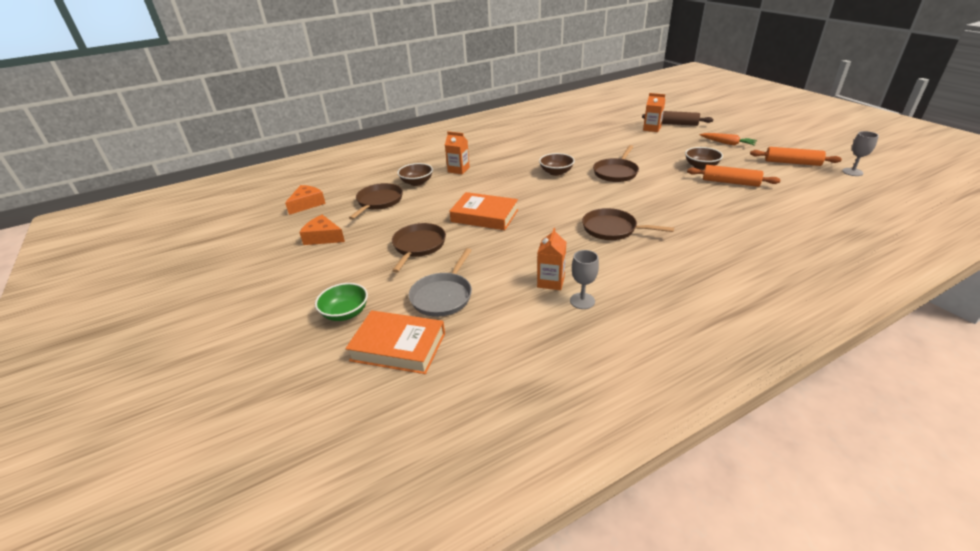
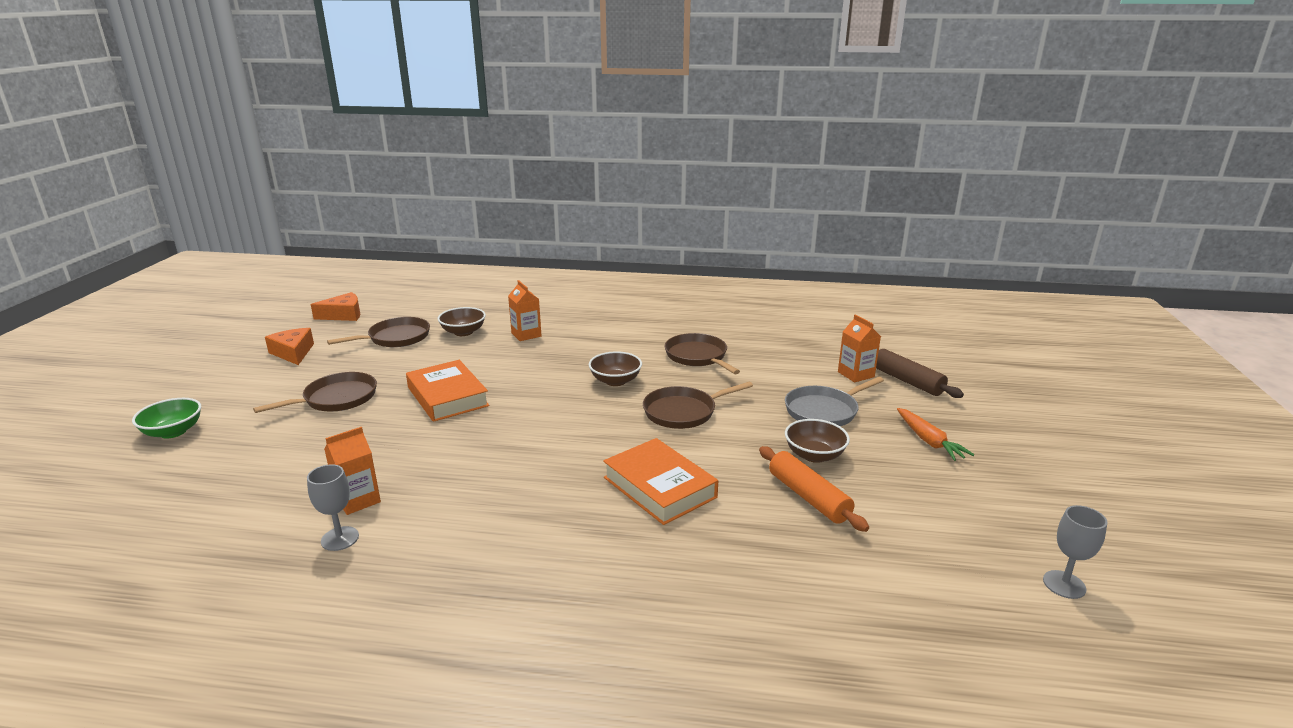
camera: 35 degrees right, 10 degrees down
(398, 347) = (141, 485): orange book -> orange book (659, 487)
(443, 296) = (256, 459): grey pan -> grey pan (824, 411)
(612, 229) = (533, 478): brown pan -> brown pan (698, 356)
(792, 163) = (978, 517): orange rolling pin -> none

